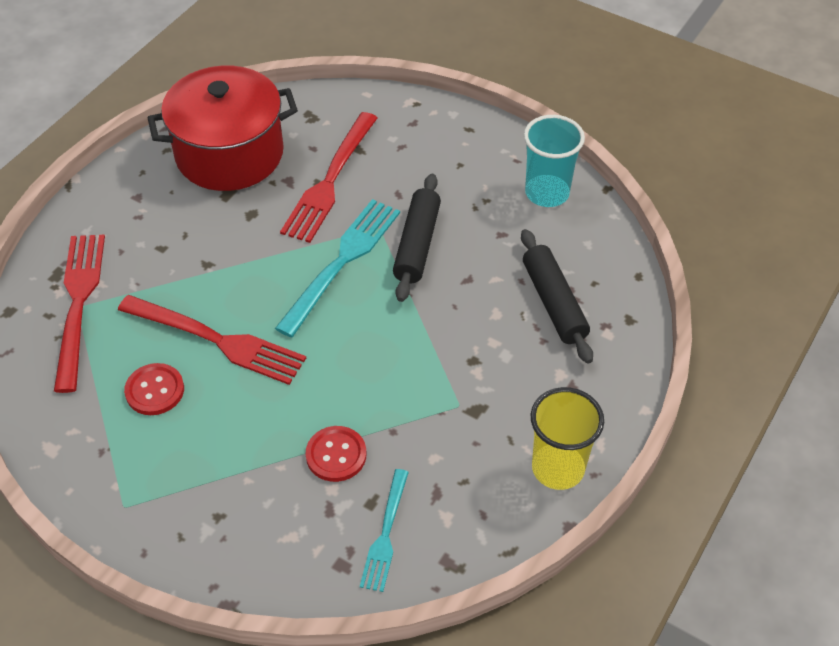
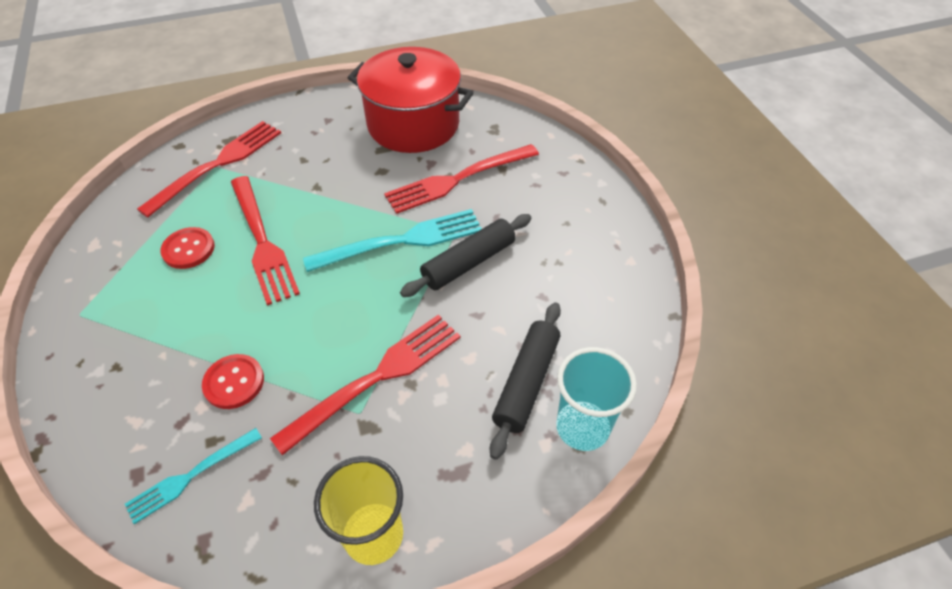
camera: 40 degrees right, 0 degrees up
(443, 373) = (377, 377): none -> red fork
(547, 193) = (616, 287): turquoise cup -> turquoise cup (582, 427)

